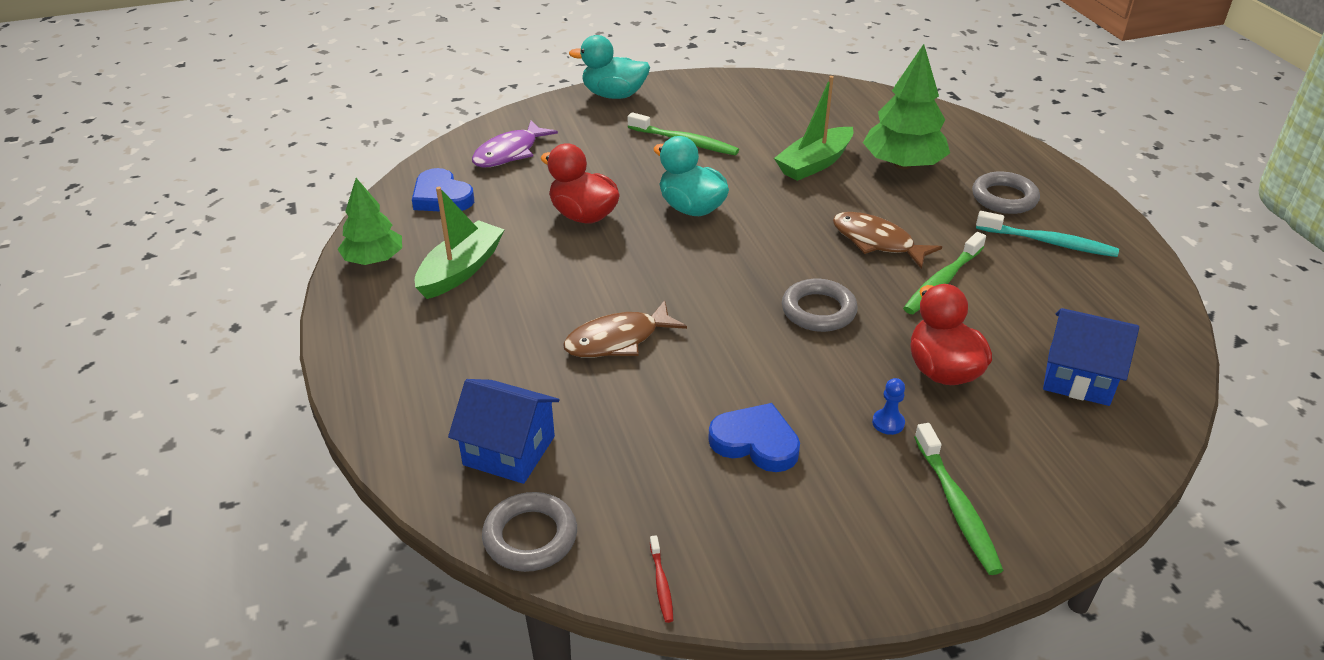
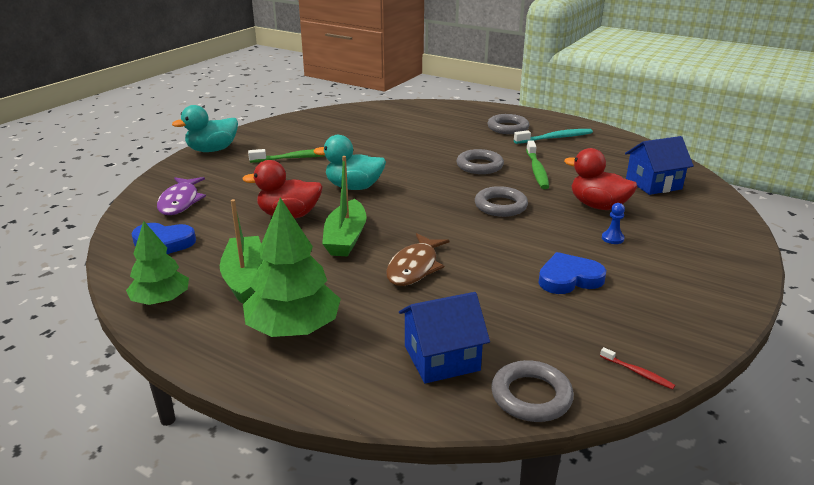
camera: 40 degrees left, 10 degrees down
(814, 163) = (392, 144): green boat -> green boat (346, 238)
(877, 242) = (479, 166): brown fish -> grey ring
(903, 164) = (438, 130): green tree -> green tree (294, 328)
(956, 506) = (697, 257): green toothbrush -> none

